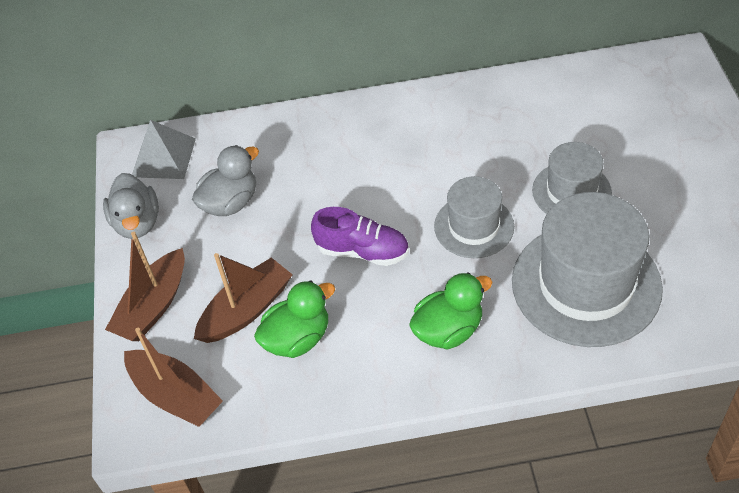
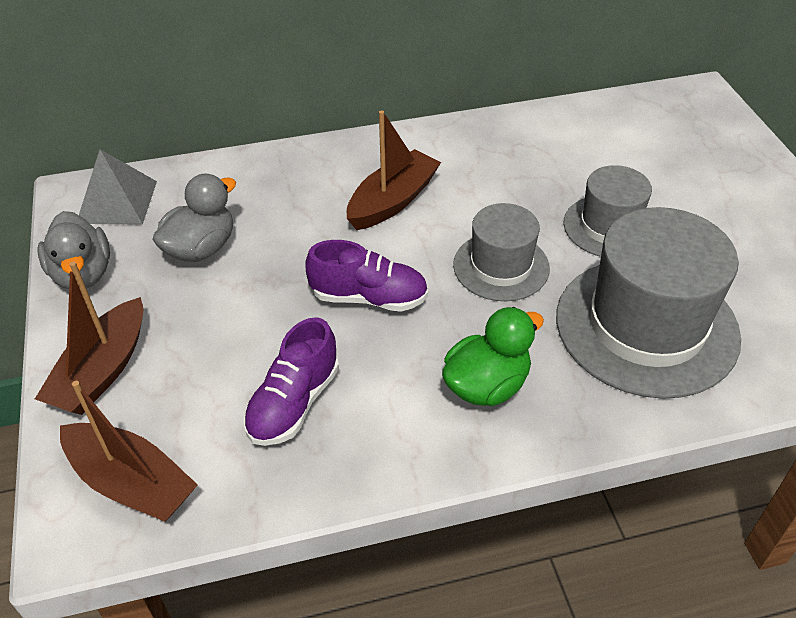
camera: 10 degrees left, 5 degrees down
(246, 310) = (225, 371): brown boat -> brown boat (392, 201)
(297, 338) = (294, 403): green duck -> purple shoe

